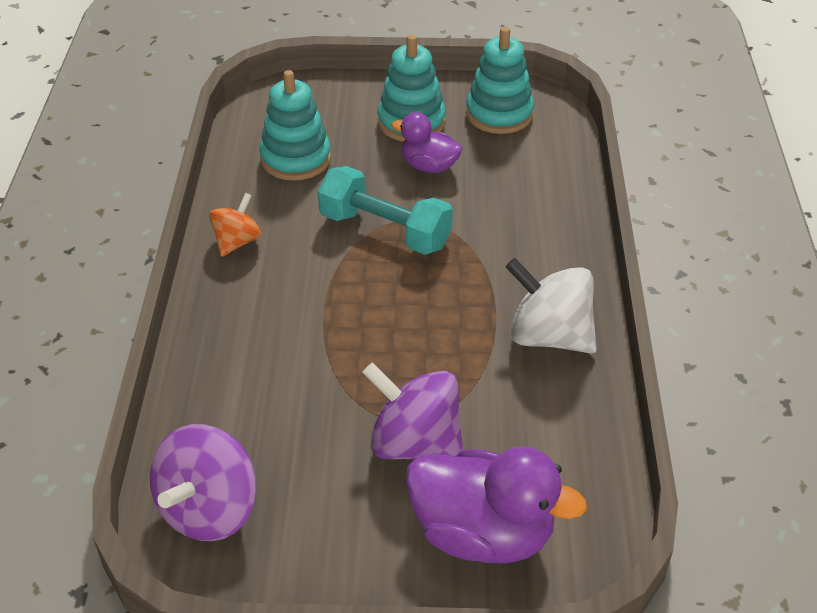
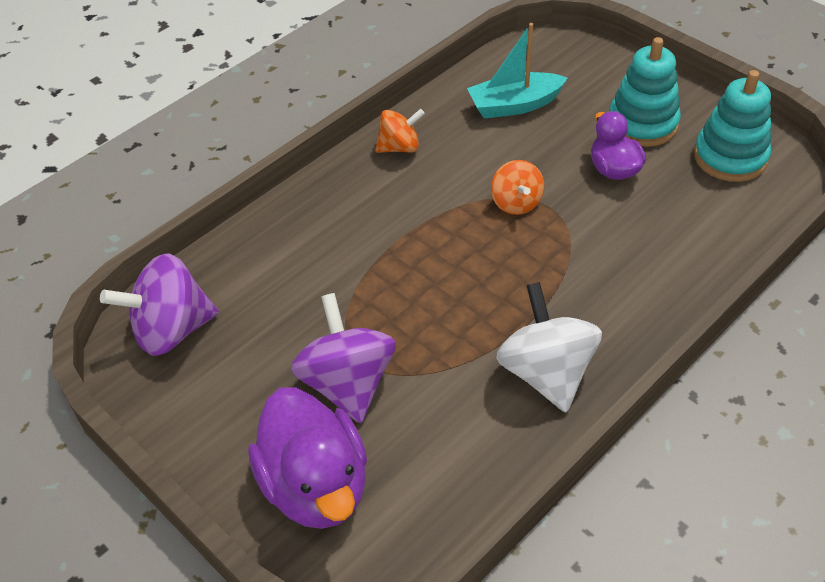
camera: 45 degrees right, 5 degrees up
(296, 159) = (514, 105): turquoise stacking toy -> turquoise boat
(385, 231) = (516, 203): turquoise dumbbell -> orange spinning top

